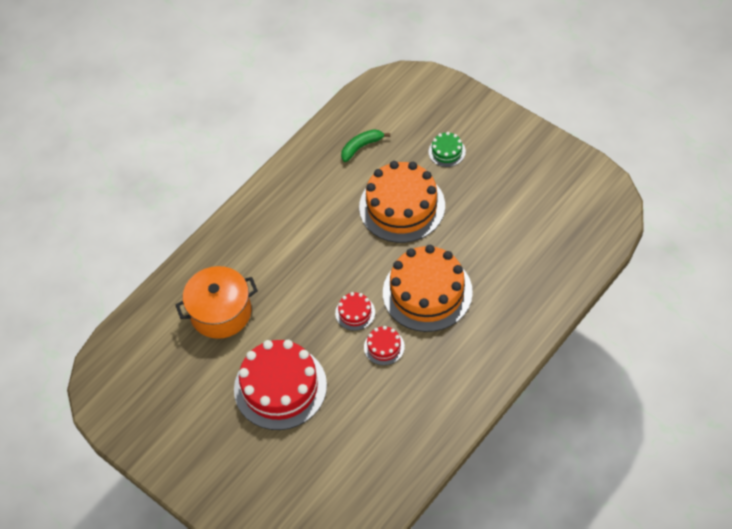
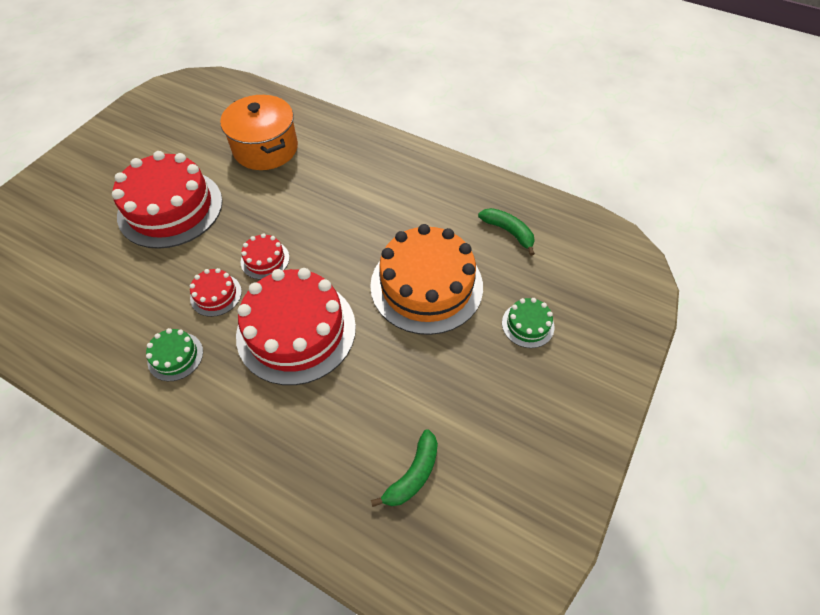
camera: 75 degrees right, 0 degrees up
(427, 292) = (296, 330): orange cake -> red cake
(436, 371) = (175, 356): none -> green cake
(544, 231) = (413, 474): none -> green banana

